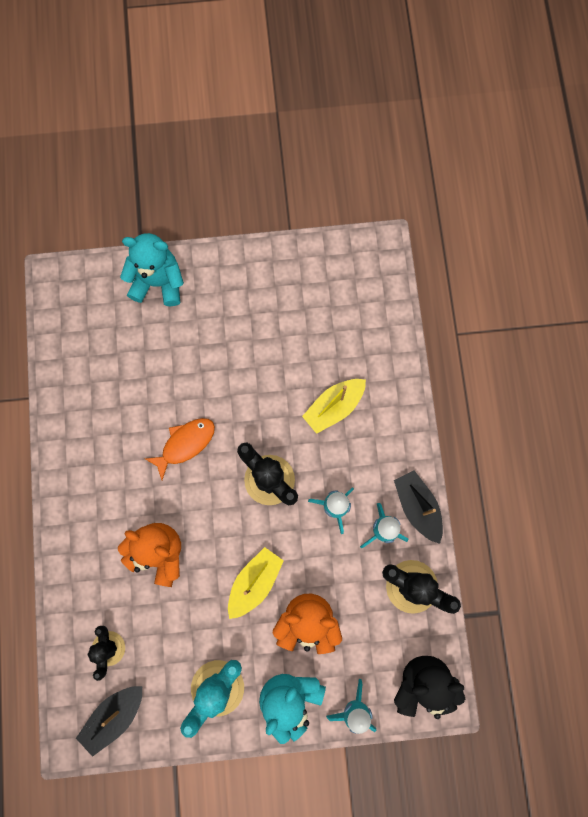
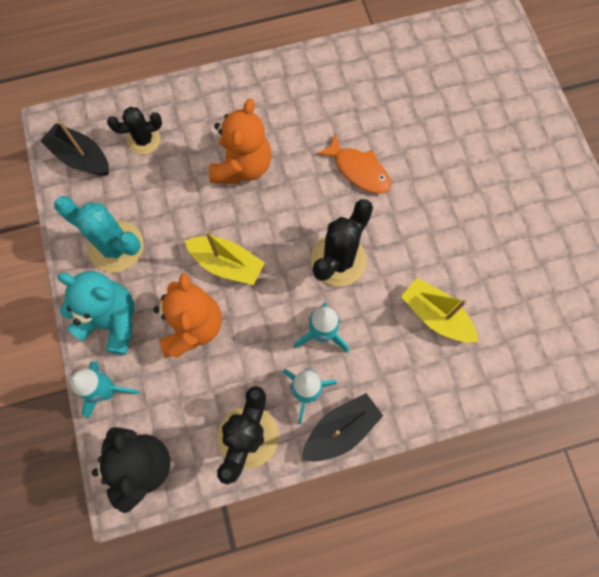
camera: 80 degrees right, 5 degrees down
(158, 282) = (524, 112): turquoise teddy bear -> none

